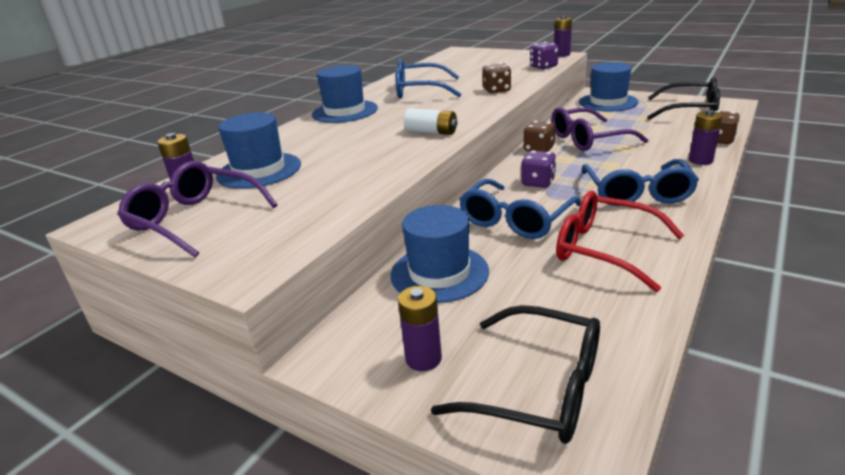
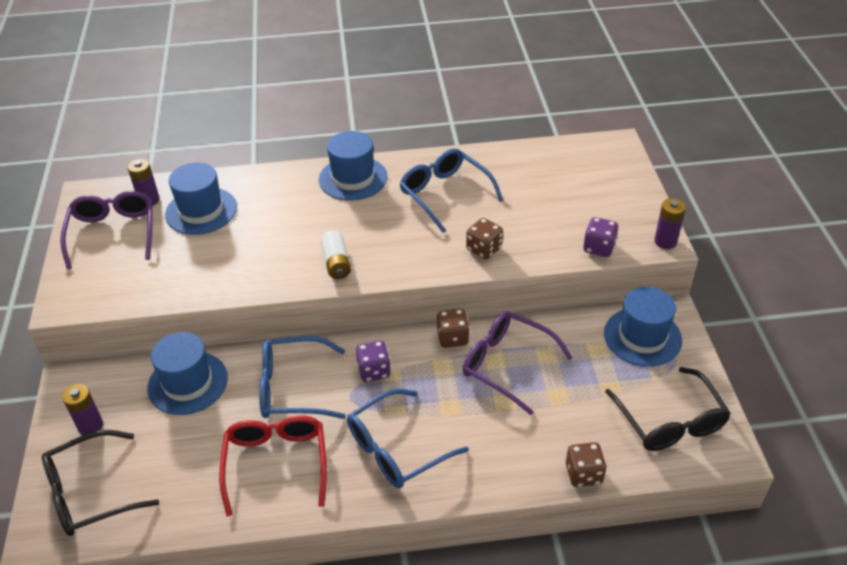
camera: 50 degrees right, 15 degrees up
(539, 388) = (90, 493): black glasses -> black glasses turned 75 degrees clockwise
(700, 160) = (510, 474): purple battery -> none

